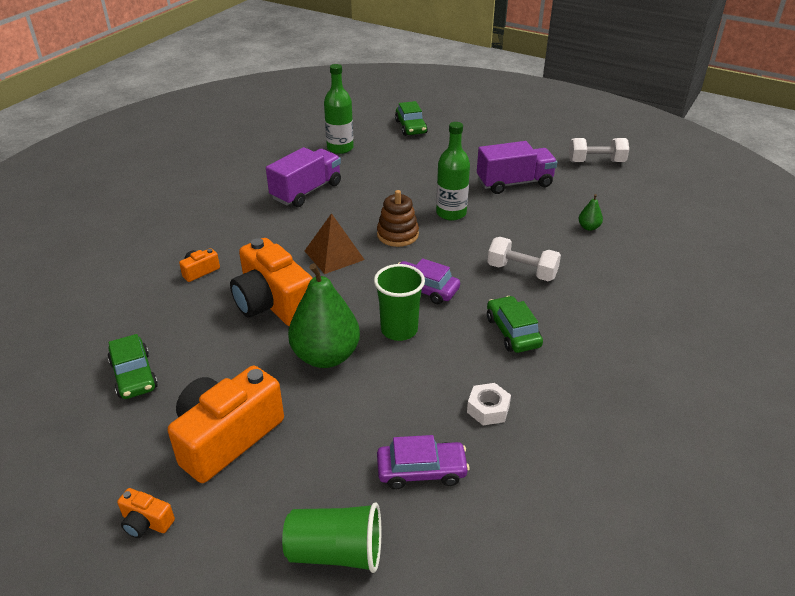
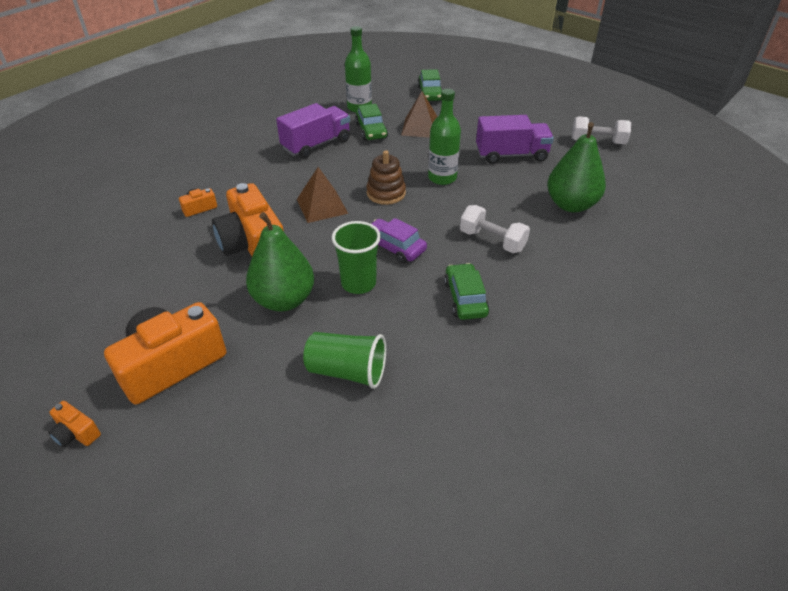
camera: 10 degrees right, 5 degrees up
(134, 375) = (111, 296): green car -> green car (371, 131)
(336, 552) = (232, 489): green cup -> green cup (347, 371)
(412, 163) = (420, 127): none -> brown pyramid
(421, 471) = (336, 422): purple car -> none
(488, 409) = (418, 371): white nut -> none
(588, 227) = (571, 205): green pear -> green pear, size x2.39

